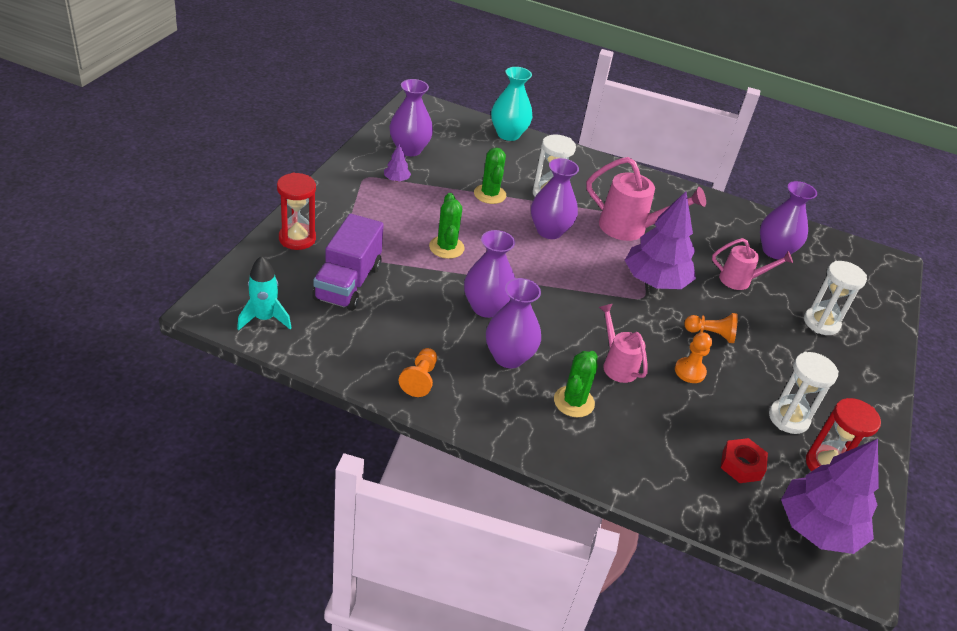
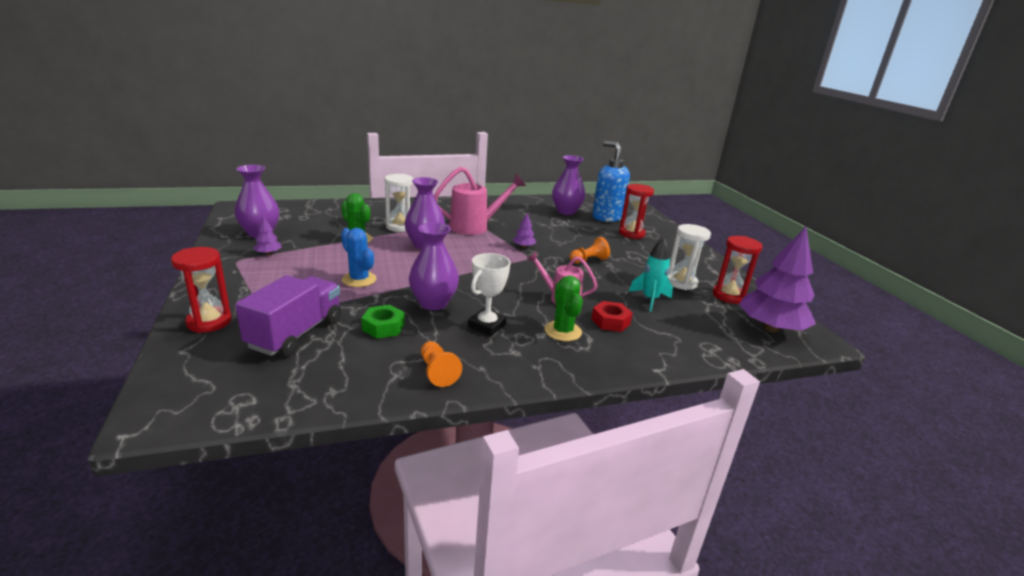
camera: 35 degrees left, 15 degrees down
(264, 319) = (234, 396): turquoise rocket -> turquoise rocket (650, 300)
(348, 283) = (296, 333): purple truck -> purple truck turned 135 degrees counterclockwise
(419, 311) = (383, 327): none -> green nut
(446, 247) = (359, 279): green cactus -> blue cactus
(508, 134) = (332, 205): turquoise vase -> none
(508, 357) = (487, 325): purple vase -> white trophy
(655, 281) = (523, 247): purple tree -> purple tree, size x0.42
(690, 371) = (604, 283): orange pawn -> none
(740, 280) = (568, 230): pink watering can -> none
(741, 465) = (695, 317): red nut -> red nut (610, 321)
(820, 283) = (606, 217): none -> blue soap dispenser
(821, 323) = (631, 233): white hourglass -> red hourglass

